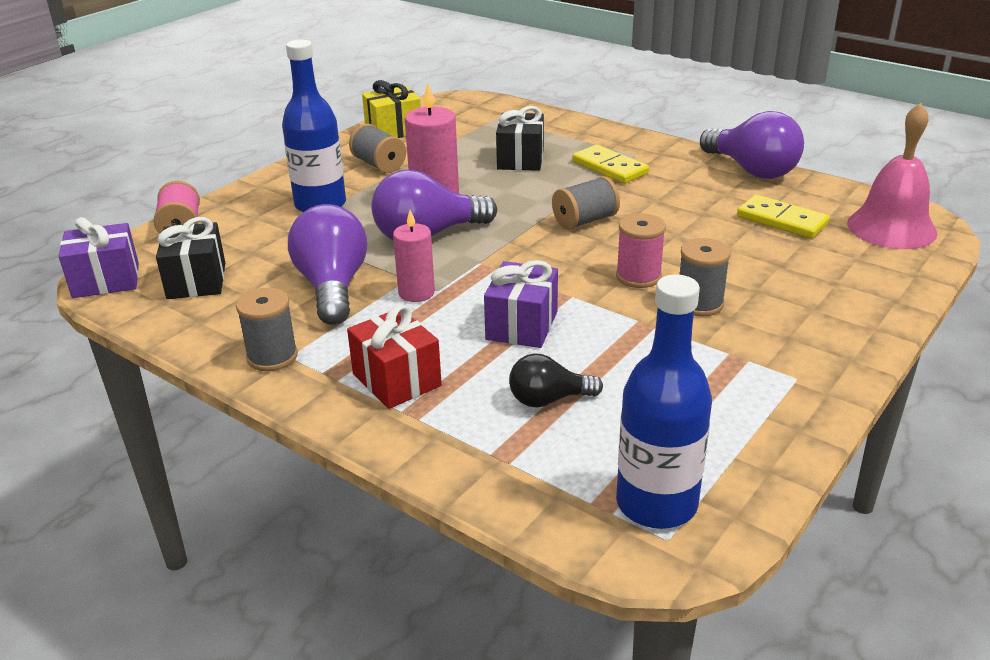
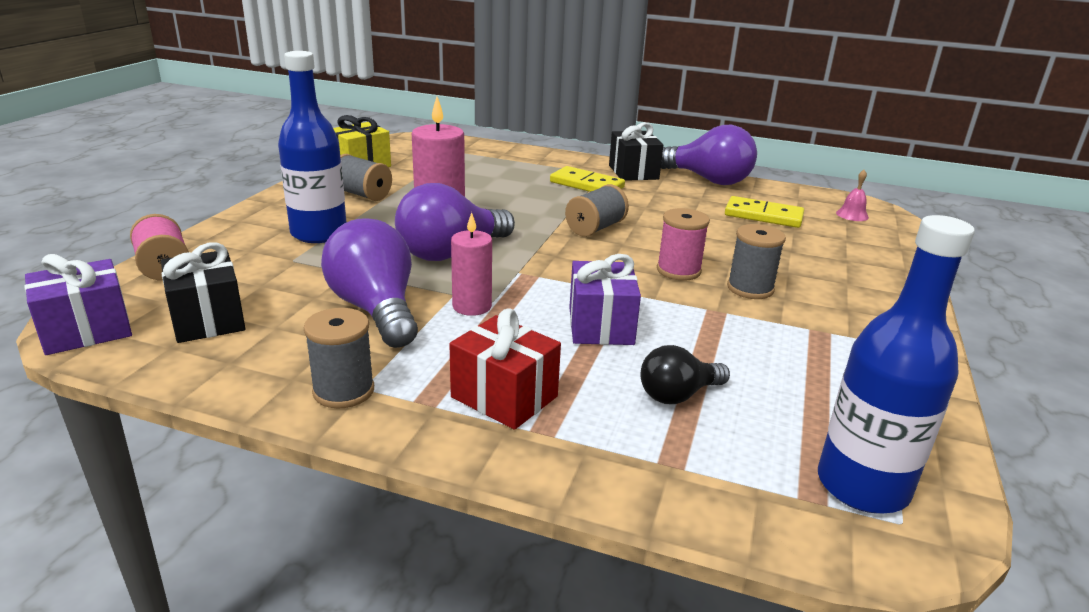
camera: 20 degrees left, 5 degrees down
(520, 159) = (500, 183): black gift -> black gift (633, 172)
(891, 228) = (852, 215): pink bell -> pink bell, size x0.42

